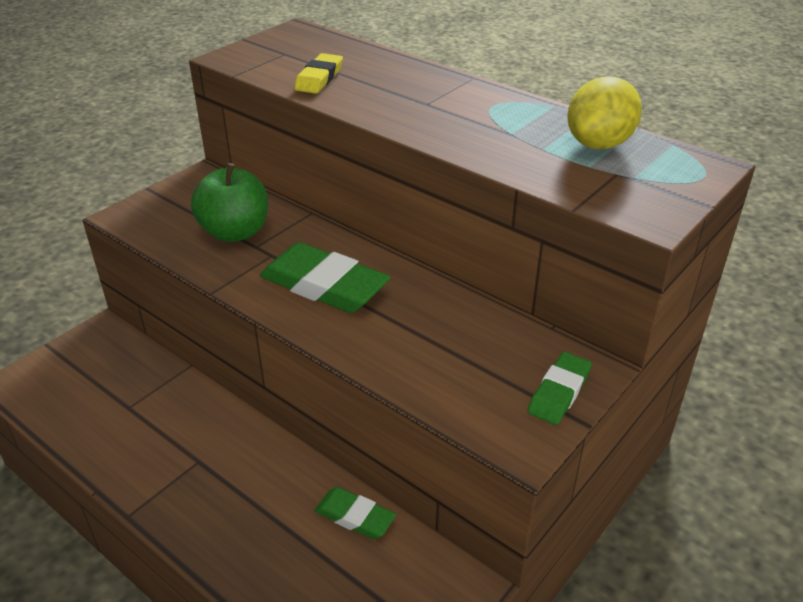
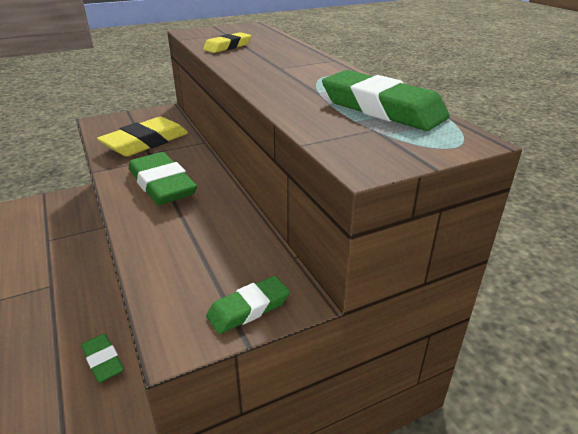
camera: 25 degrees right, 5 degrees down
(235, 232) = (145, 142): green apple -> yellow eraser
(599, 144) = (382, 109): yellow lemon -> green eraser

